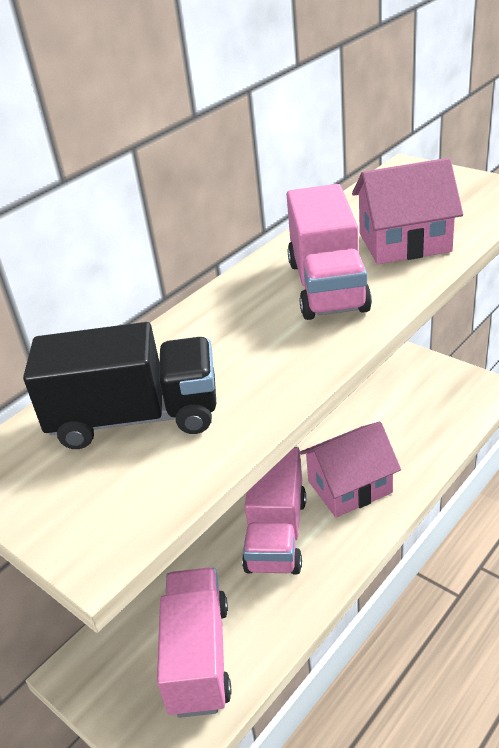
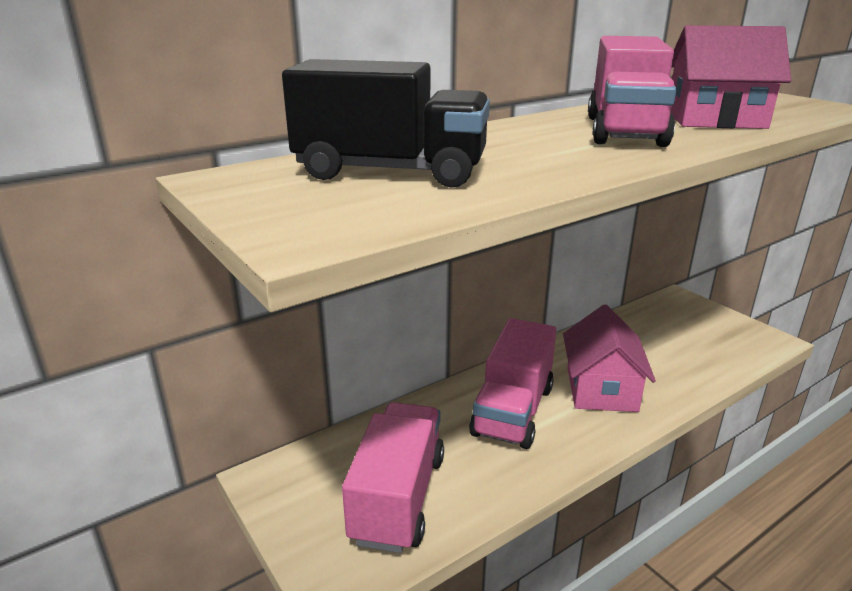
camera: 10 degrees right, 10 degrees down
(349, 487) = (601, 389): pink house -> pink house turned 75 degrees counterclockwise

